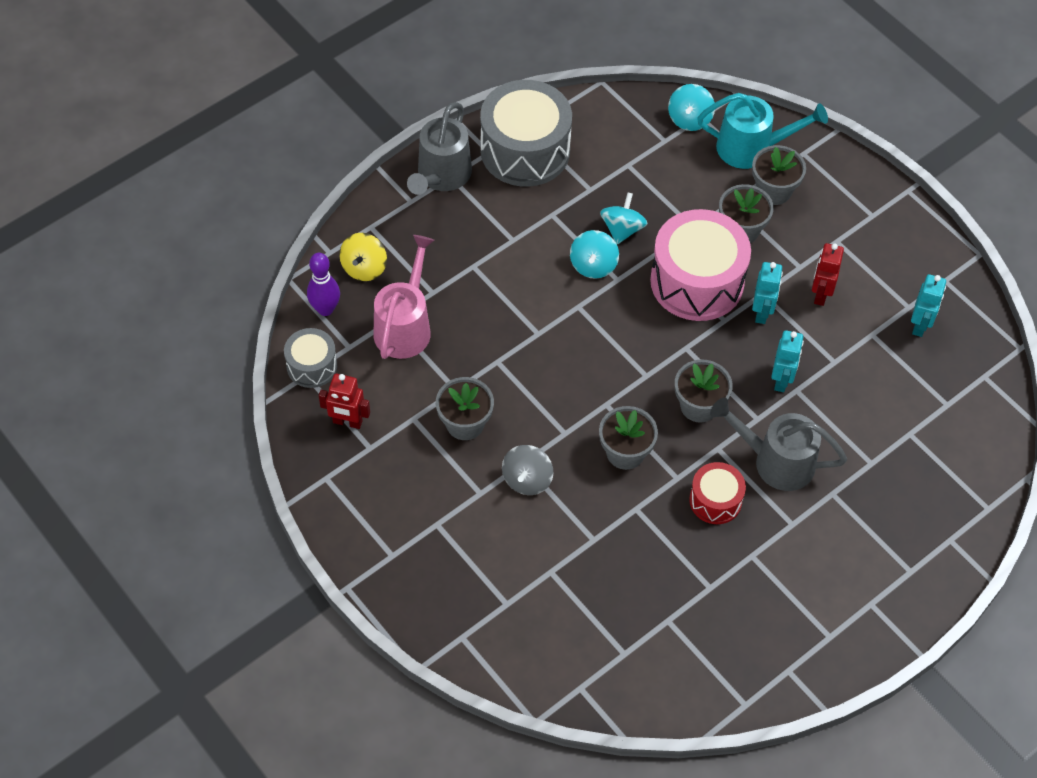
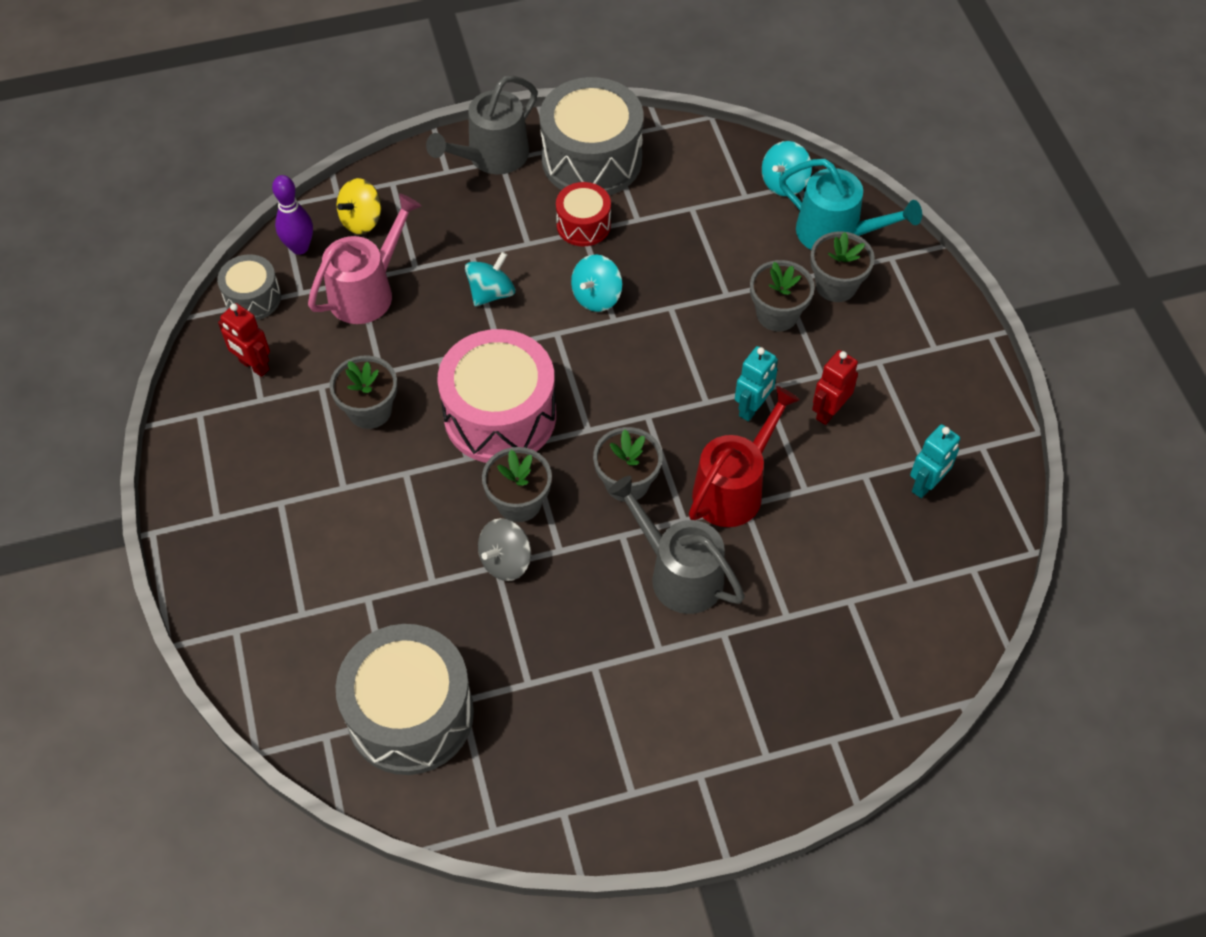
camera: 25 degrees right, 0 degrees up
(527, 479) = (399, 491): grey spinning top -> grey spinning top (505, 561)
(622, 229) = (648, 271): turquoise spinning top -> turquoise spinning top (491, 293)
(635, 645) = (410, 714): none -> grey drum
(697, 281) = (698, 351): pink drum -> pink drum (500, 415)
(715, 500) = (587, 590): red drum -> red drum (583, 225)
(781, 380) = (734, 488): turquoise robot -> red watering can

